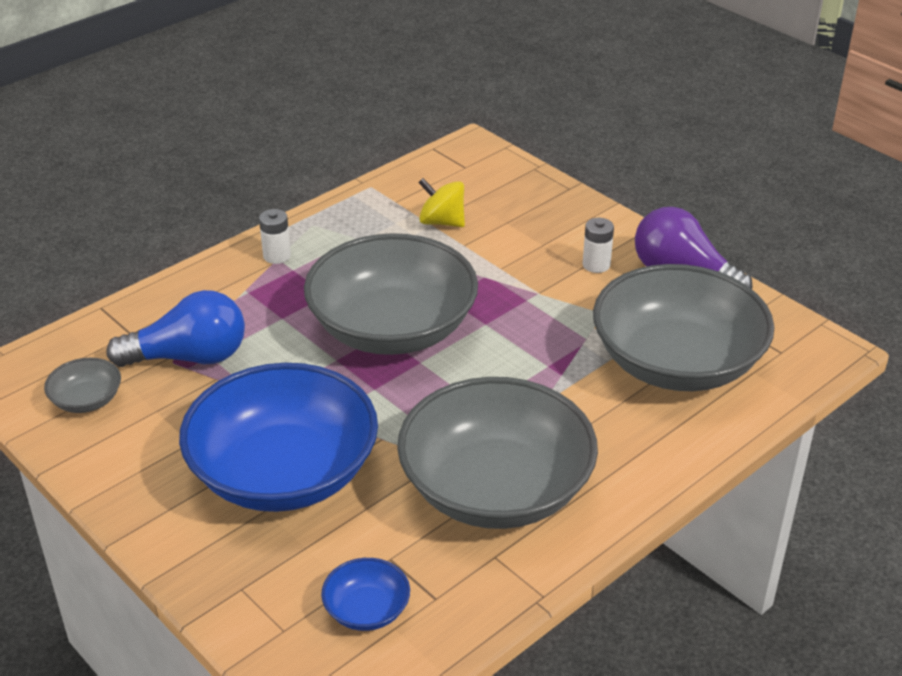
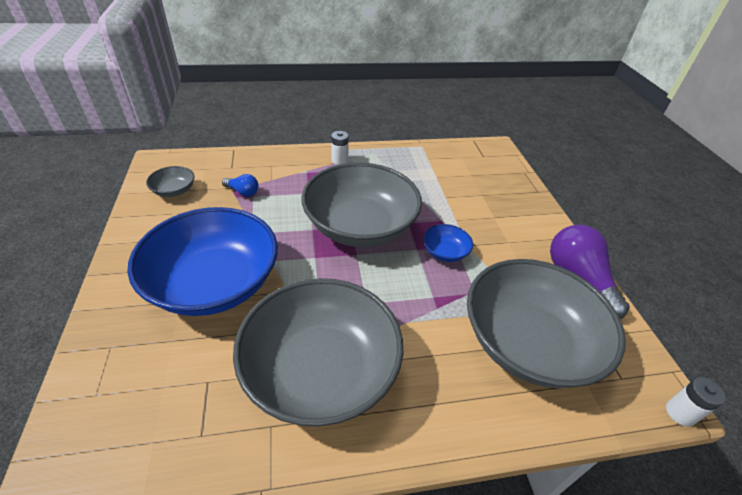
camera: 30 degrees right, 5 degrees up
(189, 357) = (243, 192): blue light bulb -> blue light bulb, size x0.49
(367, 610) = (153, 414): blue bowl -> blue bowl (445, 252)
(442, 222) = (444, 179): yellow spinning top -> none
(596, 265) = (520, 245): white battery -> white battery (680, 413)

